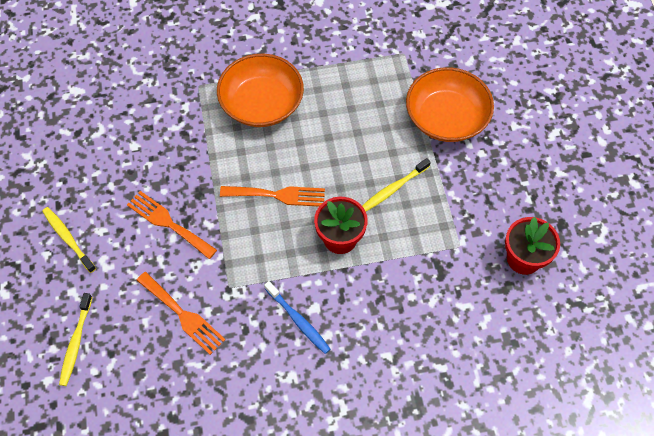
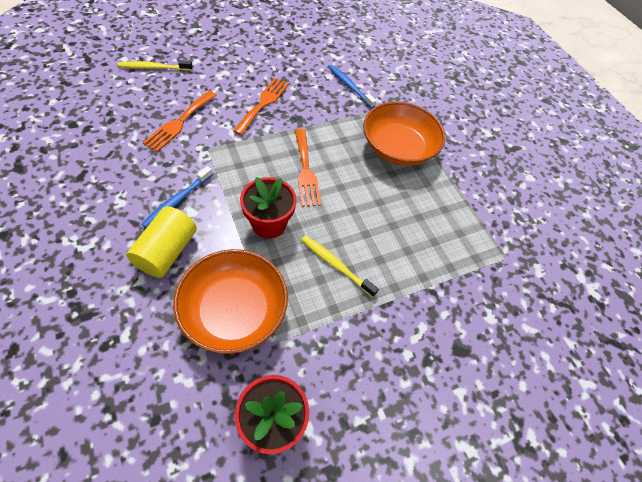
camera: 70 degrees right, 5 degrees down
(68, 238) = (240, 53): yellow toothbrush -> none
(157, 128) = (349, 86): none -> blue toothbrush
(359, 331) = (167, 251): none -> yellow cylinder
(446, 118) = (441, 309): orange bowl -> orange bowl (234, 310)

